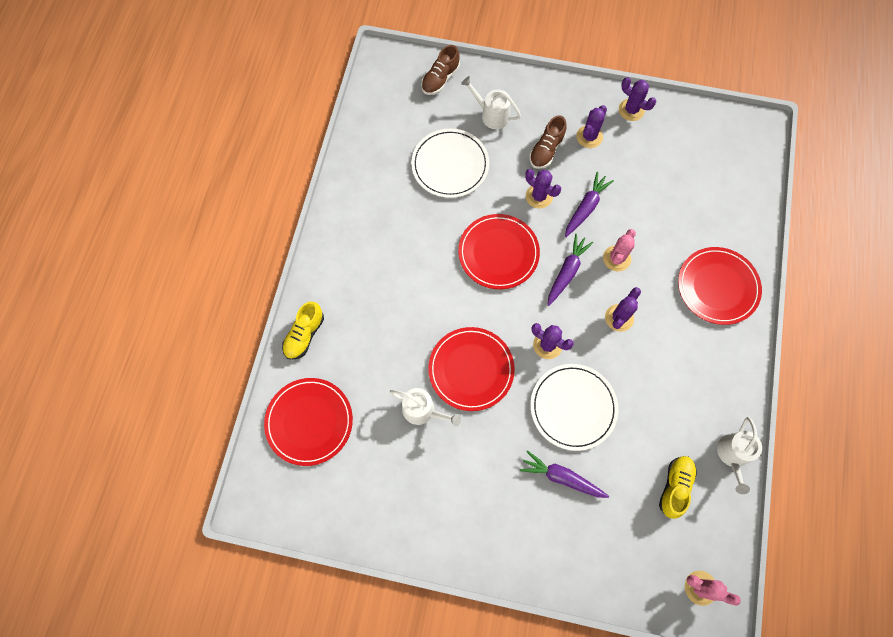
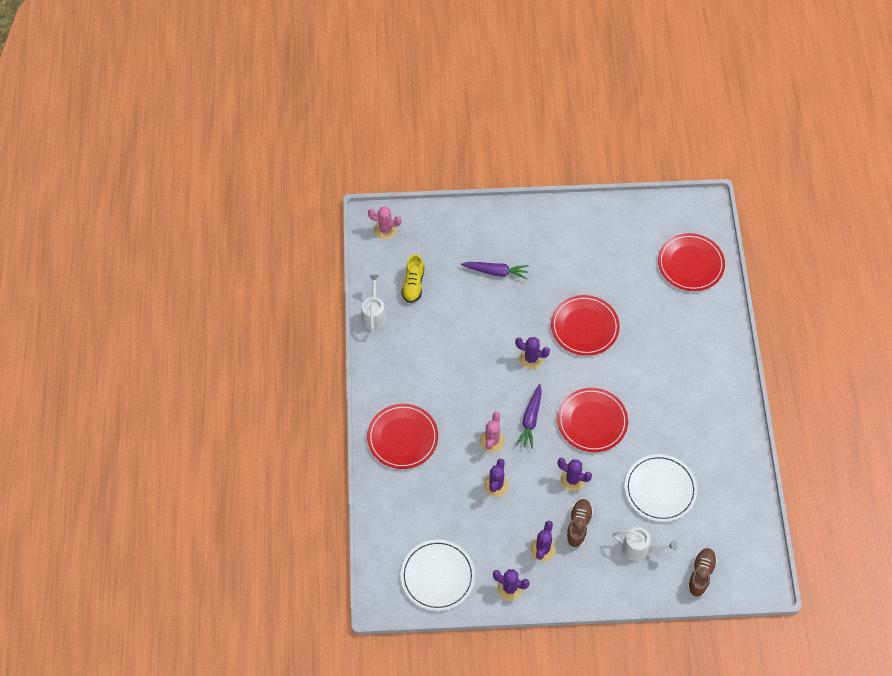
camera: 165 degrees right, 10 degrees down
(304, 335) = (722, 320): yellow shoe -> none
(423, 411) = (610, 290): white watering can -> none
(573, 407) = (499, 319): white plate -> white plate (437, 576)
(586, 207) = (528, 479): purple carrot -> none
(619, 318) = (479, 393): purple cactus -> purple cactus (496, 485)

